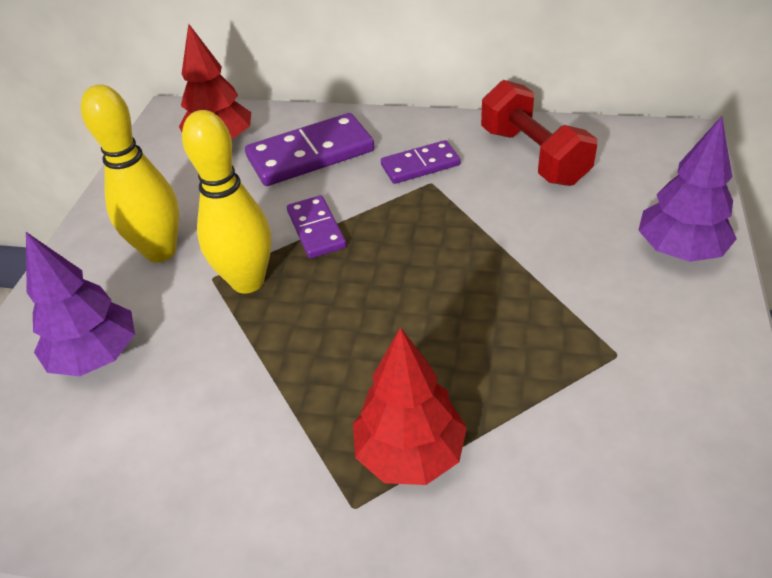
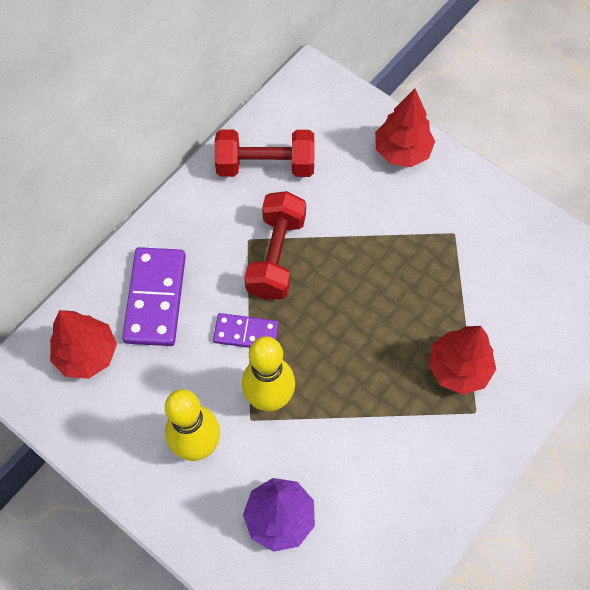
camera: 65 degrees left, 20 degrees up
(420, 165) = (224, 235): purple domino -> none
(430, 211) = (276, 256): none -> red dumbbell
(679, 250) = (402, 151): purple tree -> red tree

